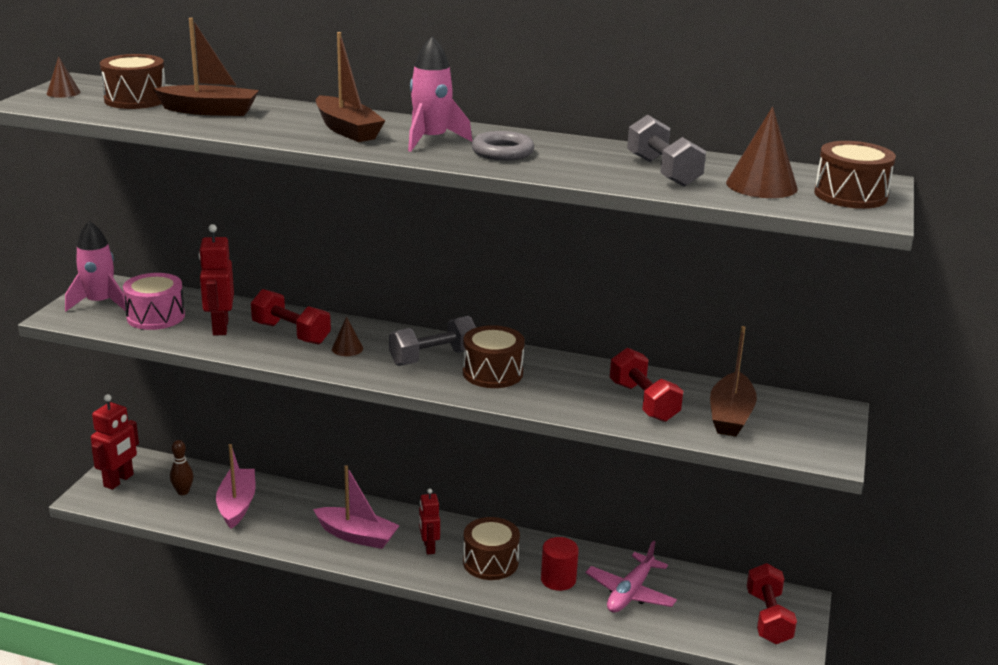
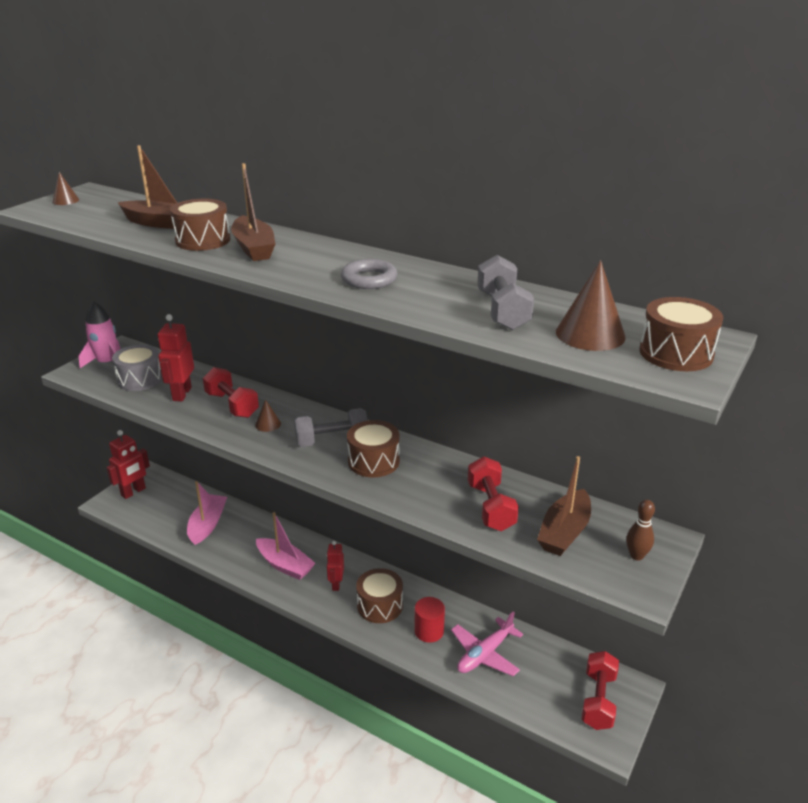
camera: 15 degrees right, 5 degrees up
(135, 100) = (113, 210): brown drum -> brown drum (203, 240)
(156, 316) = (140, 379): pink drum -> grey drum
(183, 492) = (174, 507): brown bowling pin -> brown bowling pin (636, 556)
(431, 140) = (316, 263): pink rocket -> none

